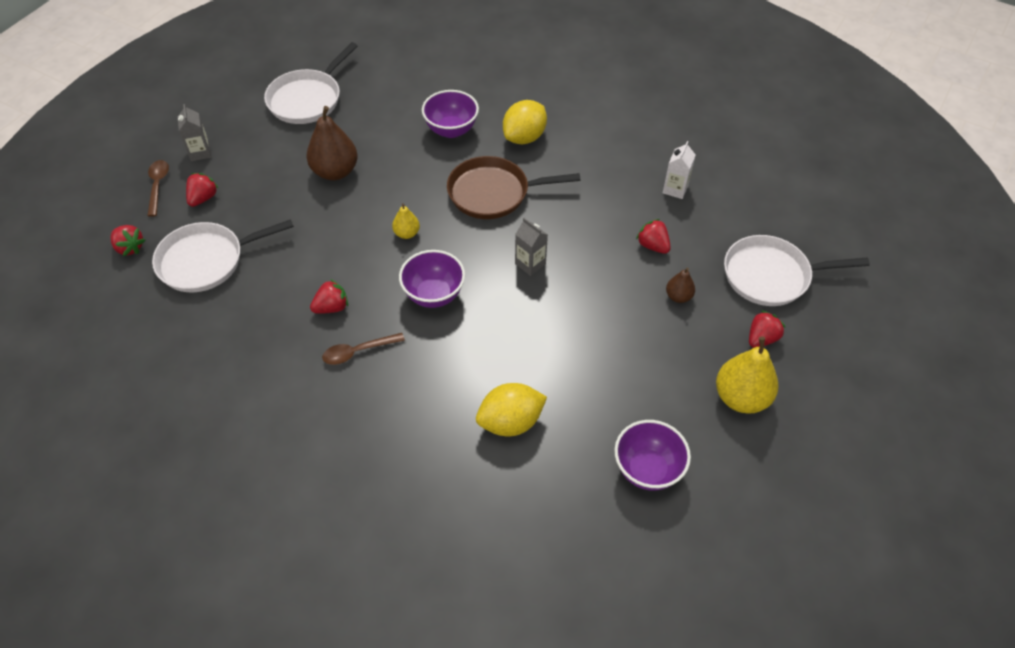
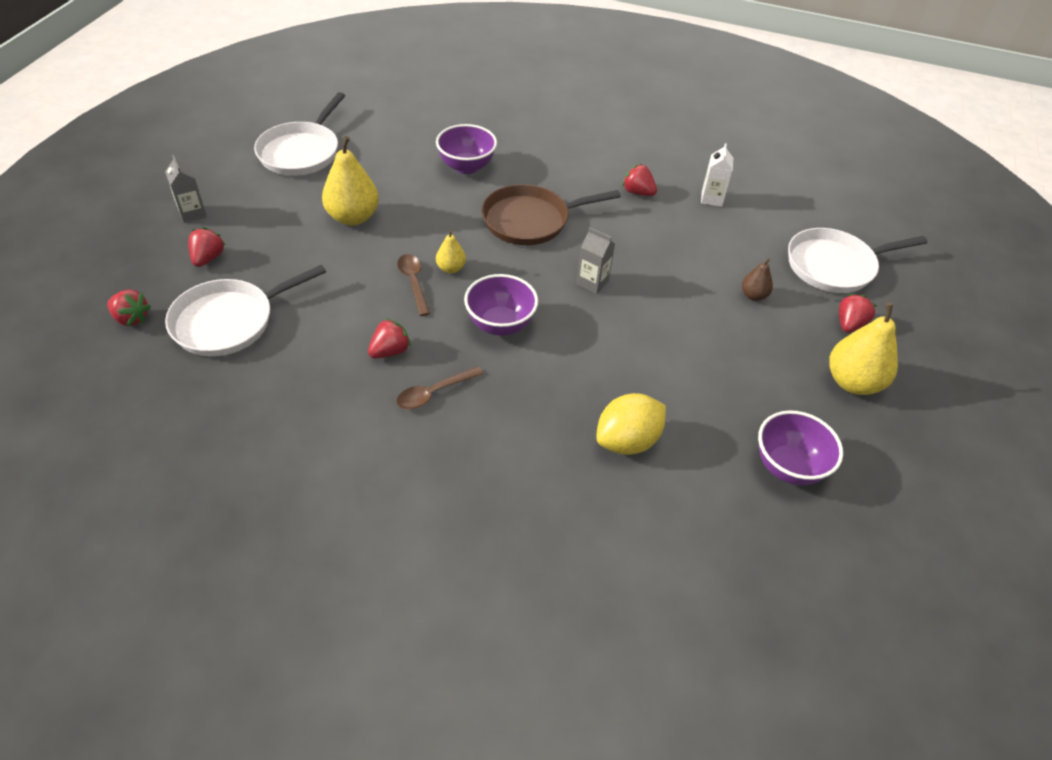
camera: 15 degrees left, 5 degrees down
(158, 186) = (150, 251): brown spoon -> brown spoon (413, 283)
(335, 172) = (353, 217): brown pear -> yellow pear
(524, 137) = (544, 167): yellow lemon -> none
(653, 246) = (710, 252): red strawberry -> red strawberry (638, 192)

